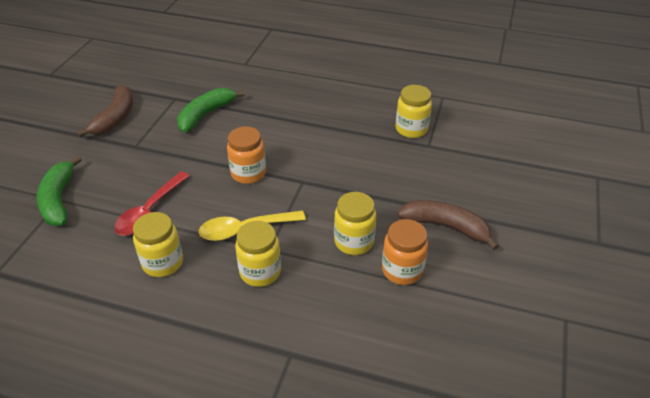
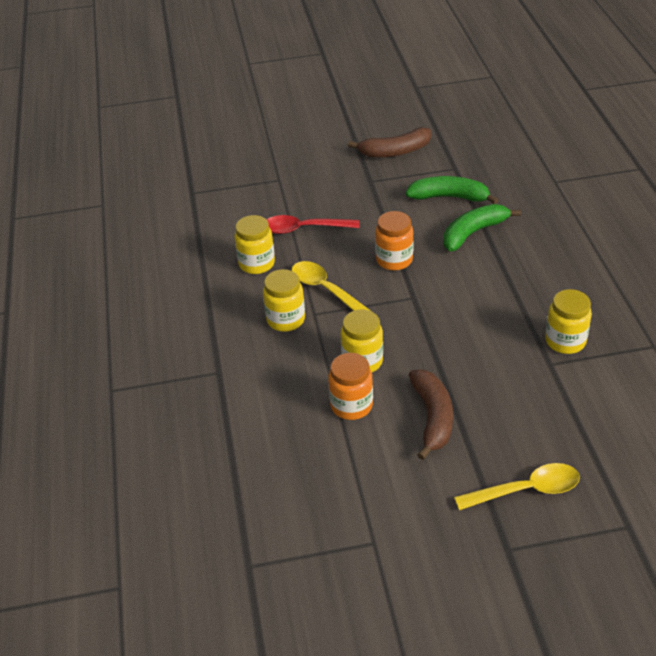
camera: 65 degrees right, 0 degrees up
(59, 200) = (278, 179): green banana -> green banana (473, 233)
(545, 209) = (526, 490): none -> yellow spoon

